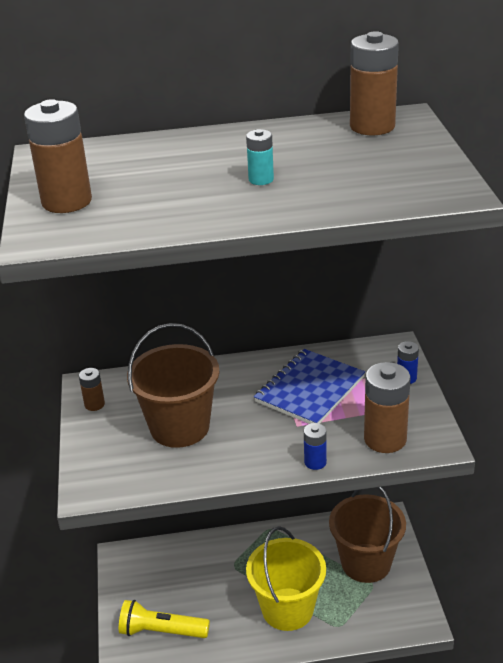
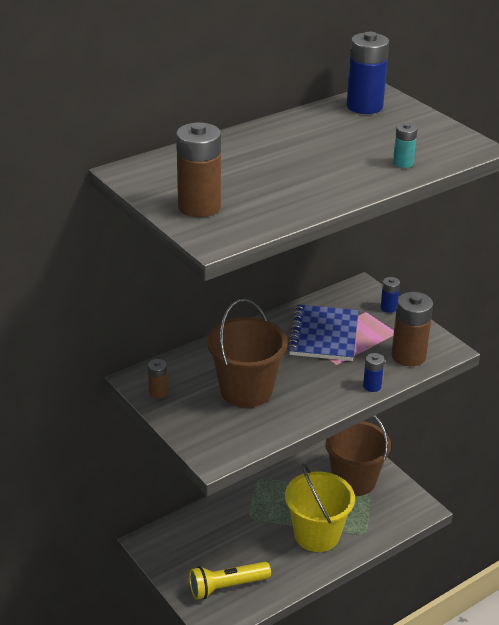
camera: 30 degrees left, 0 degrees up
(261, 179) = (330, 162): turquoise battery -> turquoise battery (403, 163)
(372, 126) = (364, 106): brown battery -> blue battery

